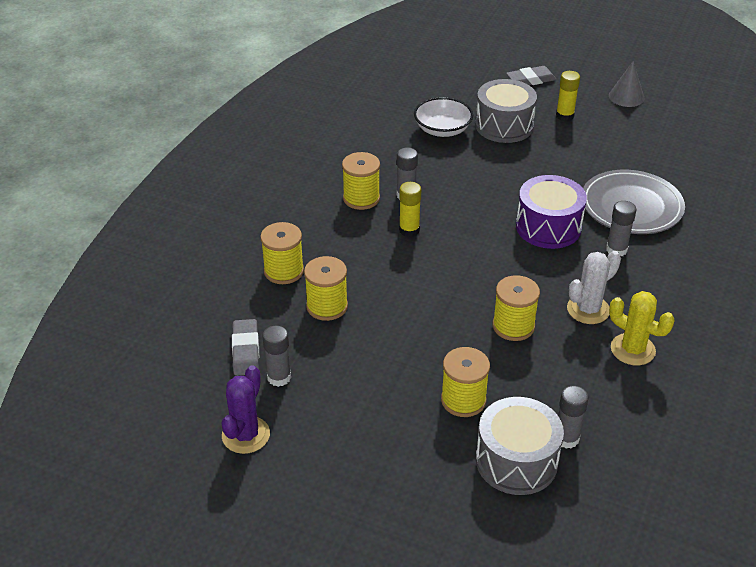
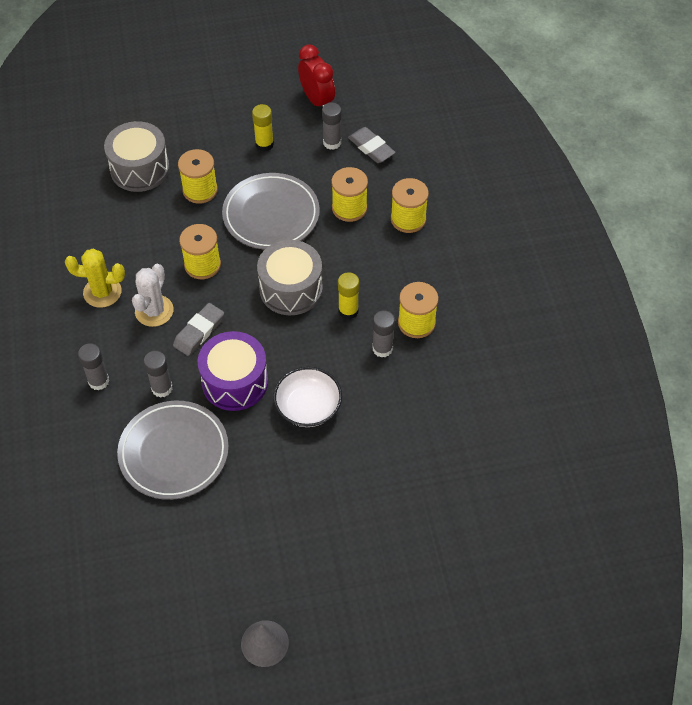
camera: 145 degrees right, 15 degrees up
(246, 435) = (317, 100): purple cactus -> red clock
(408, 338) = (271, 215): none -> grey plate
(442, 130) = (419, 457): white bowl -> white bowl (308, 407)
(504, 126) = (364, 502): grey drum -> grey drum (291, 289)
(530, 80) = (390, 608): grey eraser -> grey eraser (199, 332)
(564, 116) = (312, 560): yellow glue stick -> yellow glue stick (264, 144)
(566, 438) = (116, 199): grey glue stick -> grey glue stick (98, 381)

